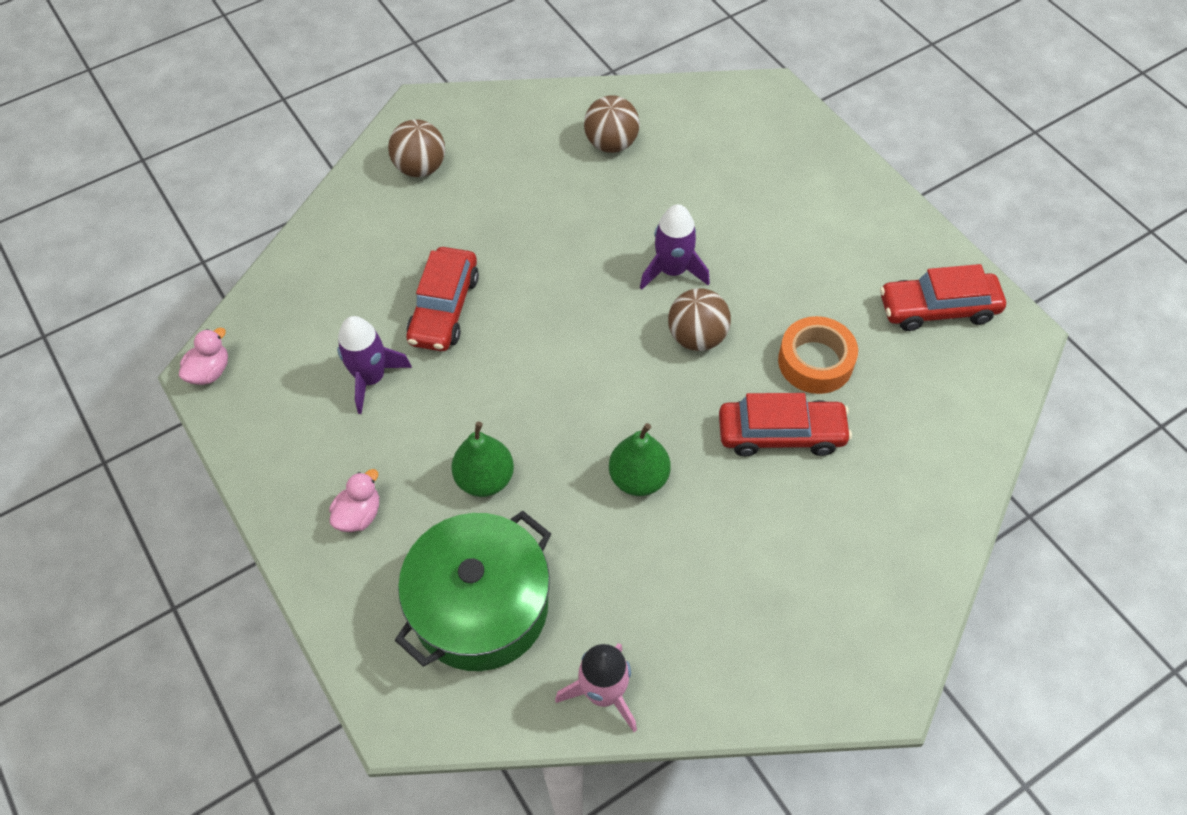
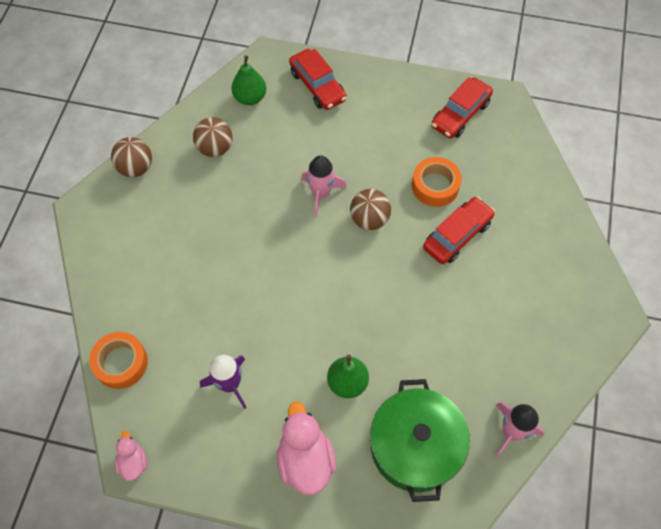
camera: 45 degrees left, 5 degrees up
(299, 274) = (121, 363): none -> orange tape
(359, 514) = (305, 460): pink duck -> pink duck, size x1.84
(420, 168) = (122, 244): brown ball -> brown ball (136, 168)
(444, 308) = (226, 312): red car -> red car (317, 86)
(638, 478) = (418, 315): green pear -> green pear (250, 98)
(672, 270) = (321, 194): purple rocket -> pink rocket

